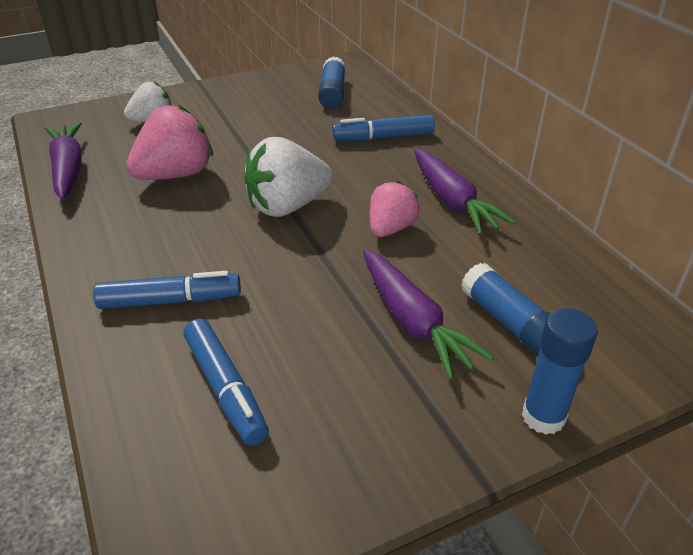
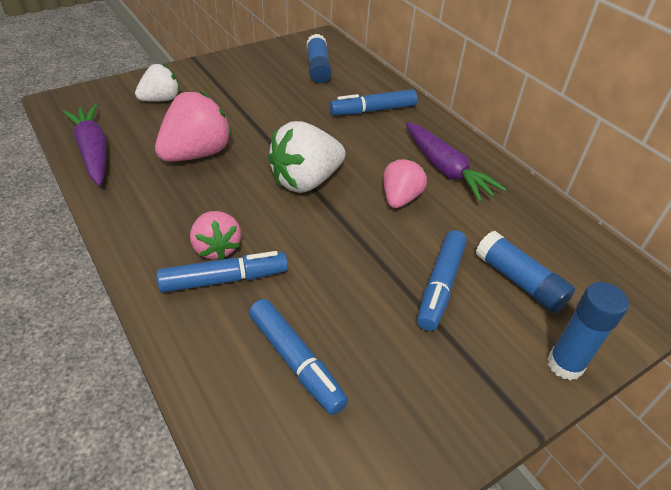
camera: 10 degrees left, 5 degrees up
(171, 269) = (216, 248): none -> pink strawberry
(413, 322) = (440, 285): purple carrot -> blue marker

